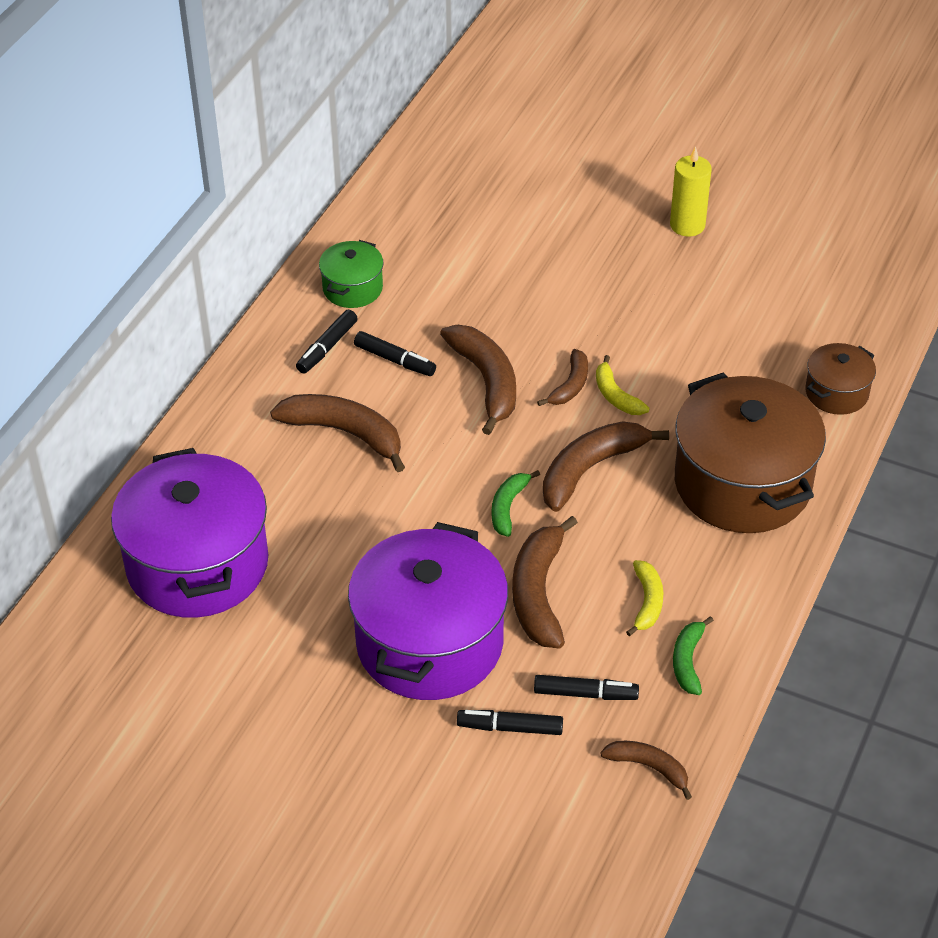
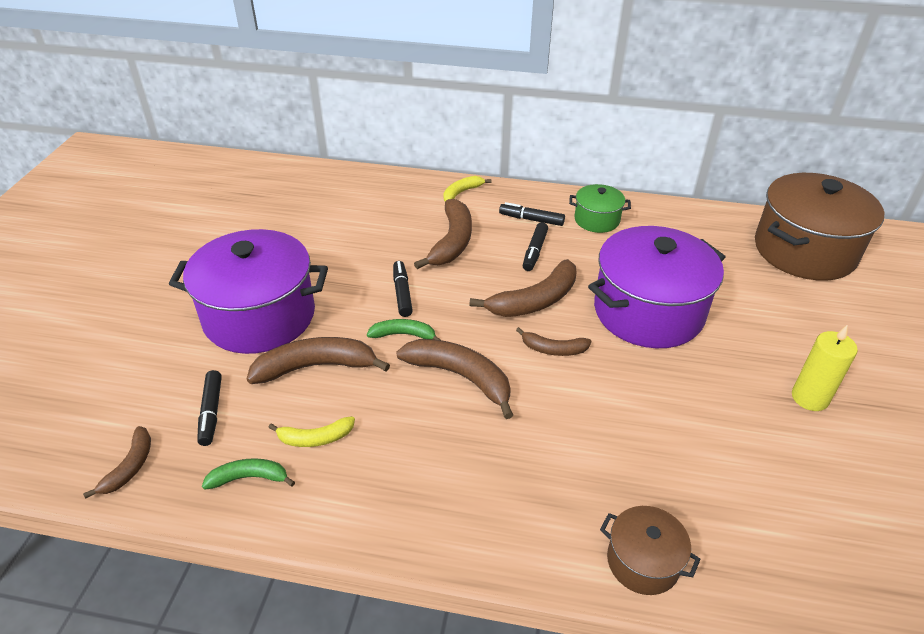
camera: 75 degrees right, 5 degrees down
(197, 564) = (317, 205): purple pot -> purple pot (648, 312)
(510, 727) = (178, 372): black marker -> black marker (402, 293)
(616, 396) = (554, 380): yellow banana -> yellow banana (461, 192)
(742, 483) = (478, 491): brown pot -> brown pot (804, 250)

